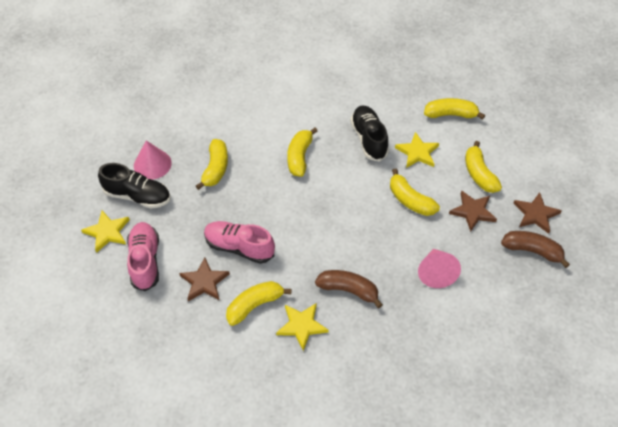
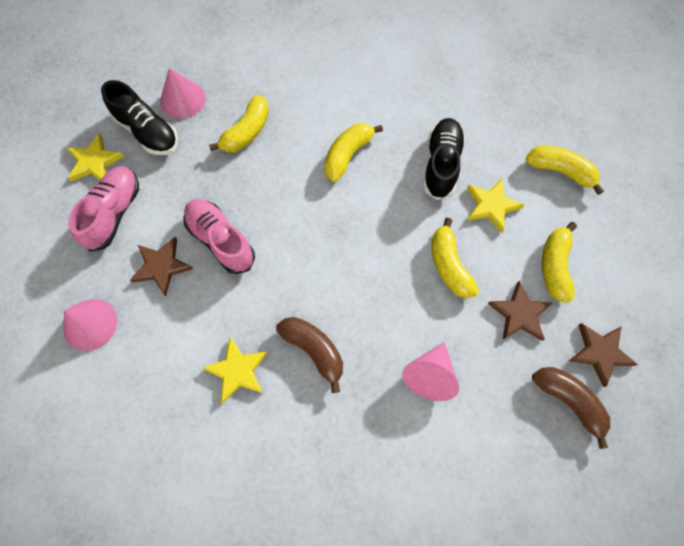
camera: 25 degrees right, 15 degrees up
(172, 342) = (90, 324): none -> pink cone
(254, 305) = (199, 320): yellow banana -> none

